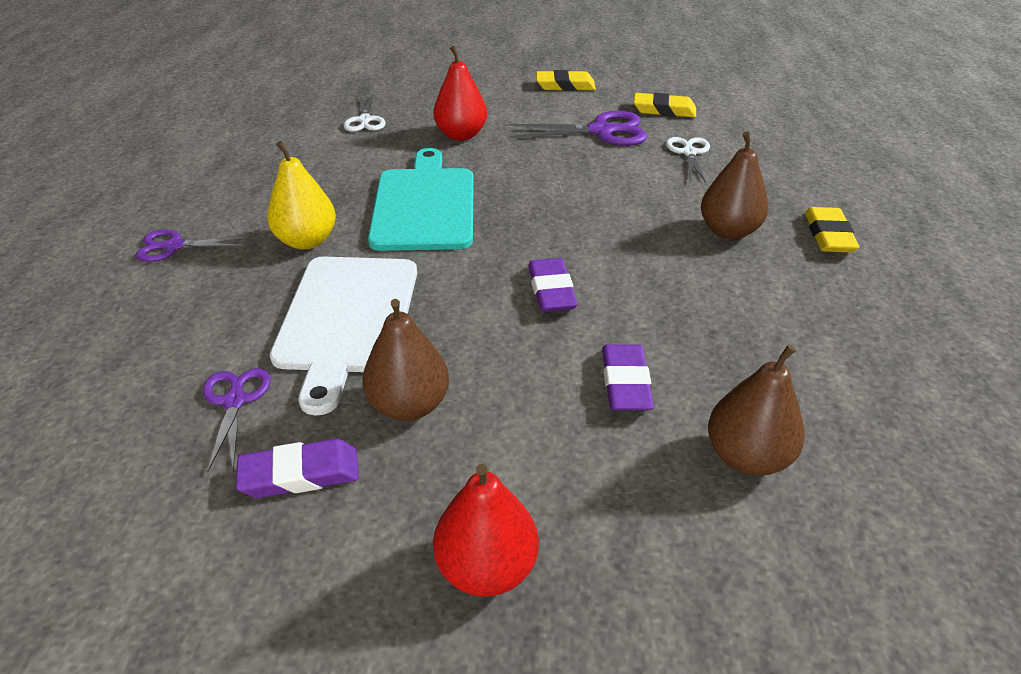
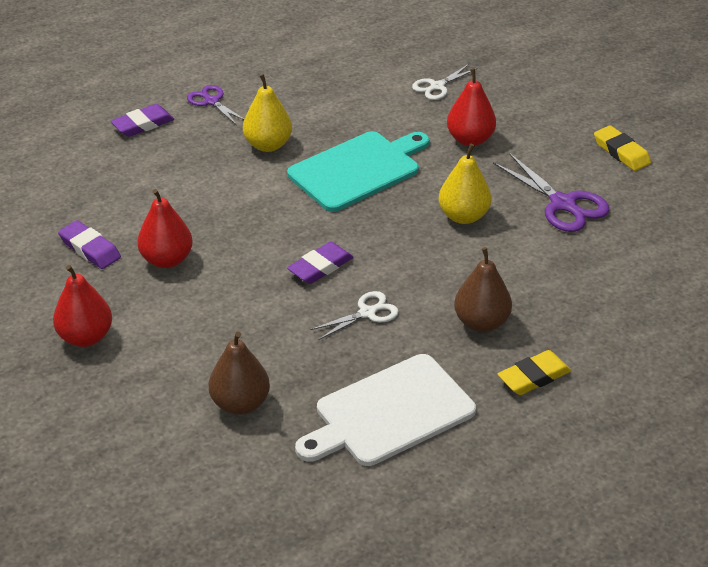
camera: 55 degrees right, 0 degrees up
(235, 400) = (116, 199): purple scissors -> none
(347, 319) = (213, 201): white cutting board -> white cutting board (389, 413)
(409, 405) = (167, 259): brown pear -> red pear
(564, 180) = (463, 216): none -> yellow pear
(625, 382) = (260, 333): purple eraser -> purple eraser (143, 124)
(664, 110) = (645, 223): yellow eraser -> none
(689, 152) = (583, 263): white scissors -> white scissors (367, 313)

